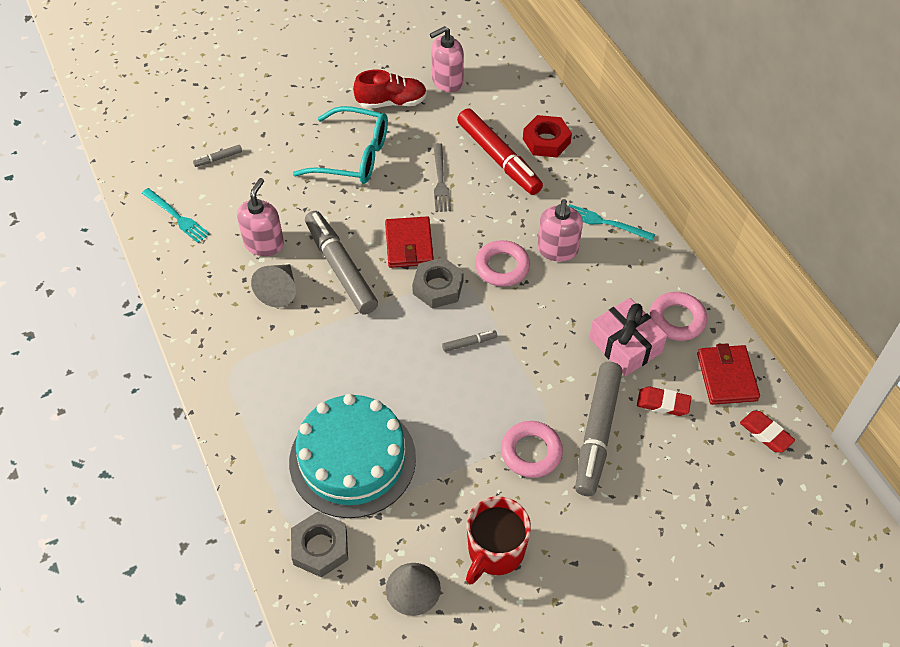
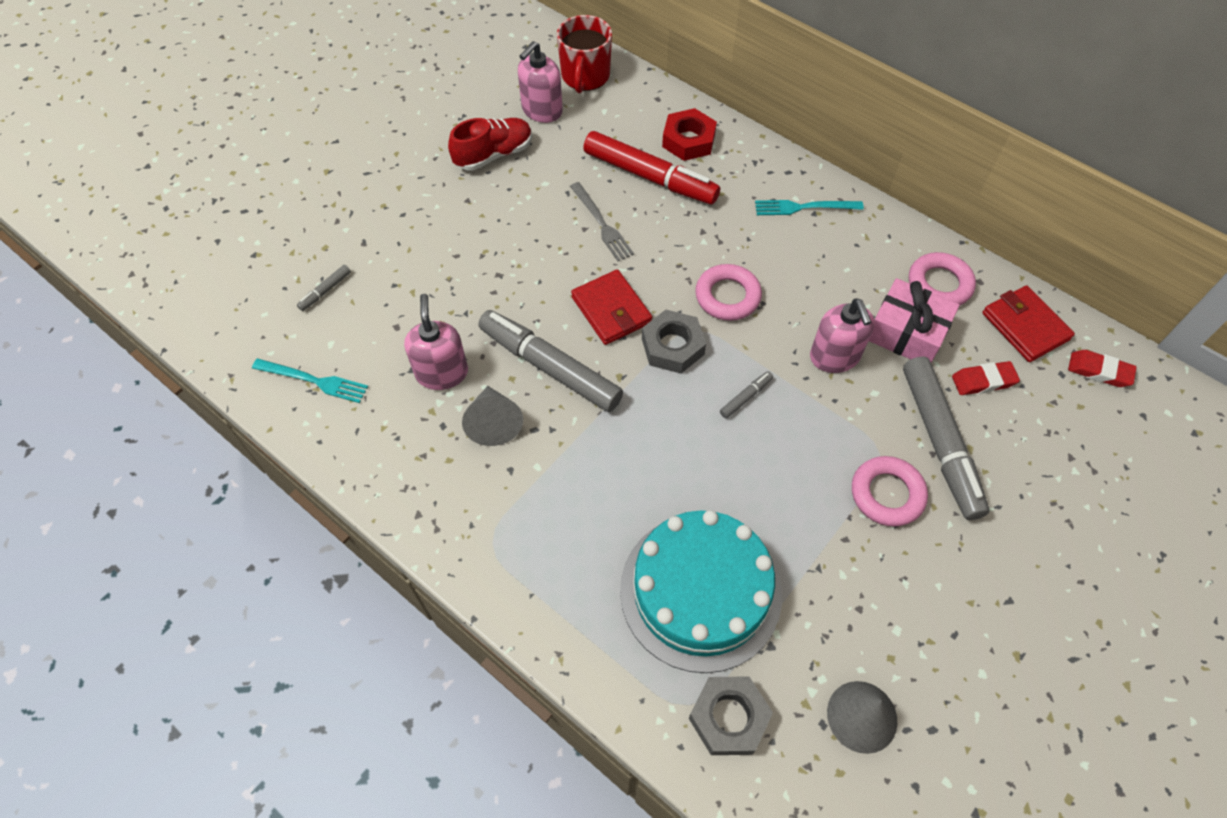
camera: 25 degrees left, 5 degrees up
(353, 156) = (486, 231): turquoise glasses -> none
(495, 551) = (921, 627): red mug -> red mug (585, 77)
(557, 250) = (773, 255): pink soap dispenser -> pink soap dispenser (834, 357)

